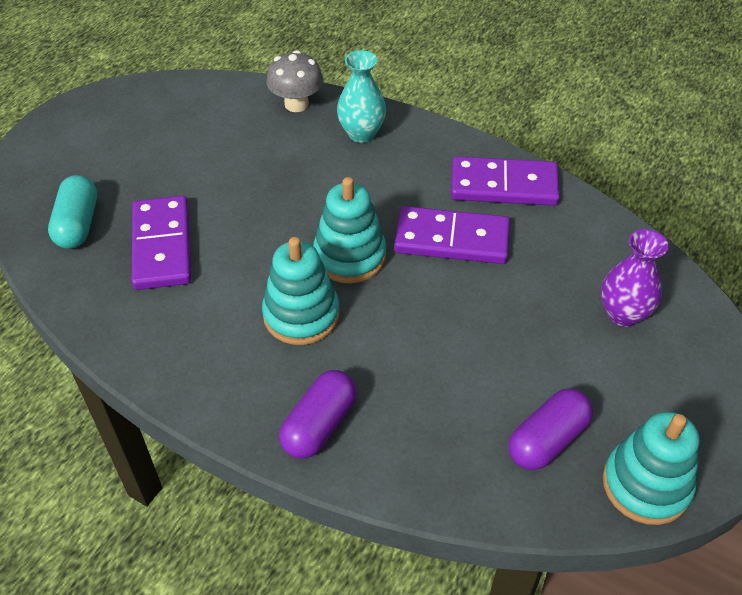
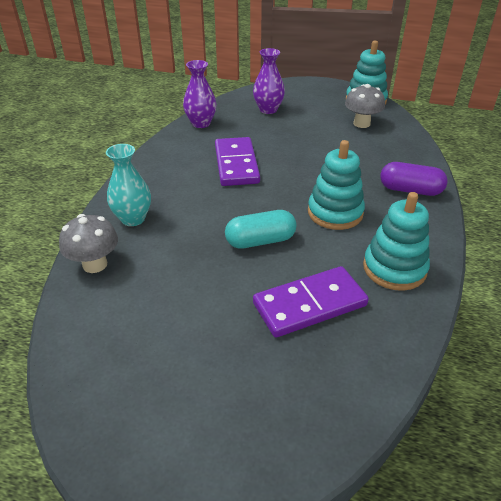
camera: 105 degrees left, 10 degrees down
(78, 224) = (312, 380): turquoise capsule -> turquoise capsule (260, 241)
(350, 256) = (271, 202): turquoise stacking toy -> turquoise stacking toy (394, 268)
(503, 185) = (178, 151): purple domino -> none
(547, 440) = (361, 123): purple capsule -> grey mushroom
(584, 220) = (201, 123): none -> purple vase

